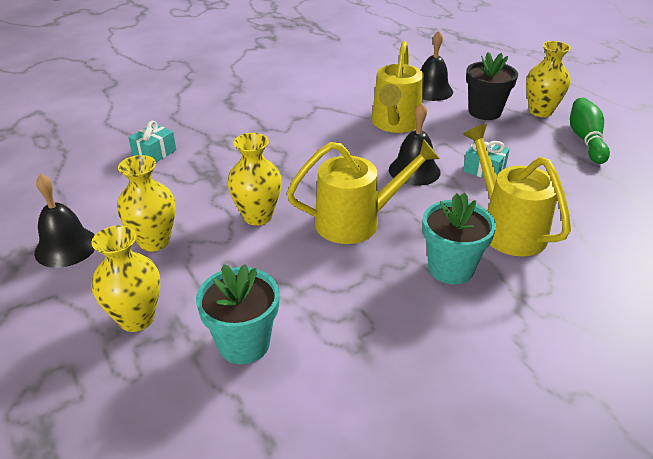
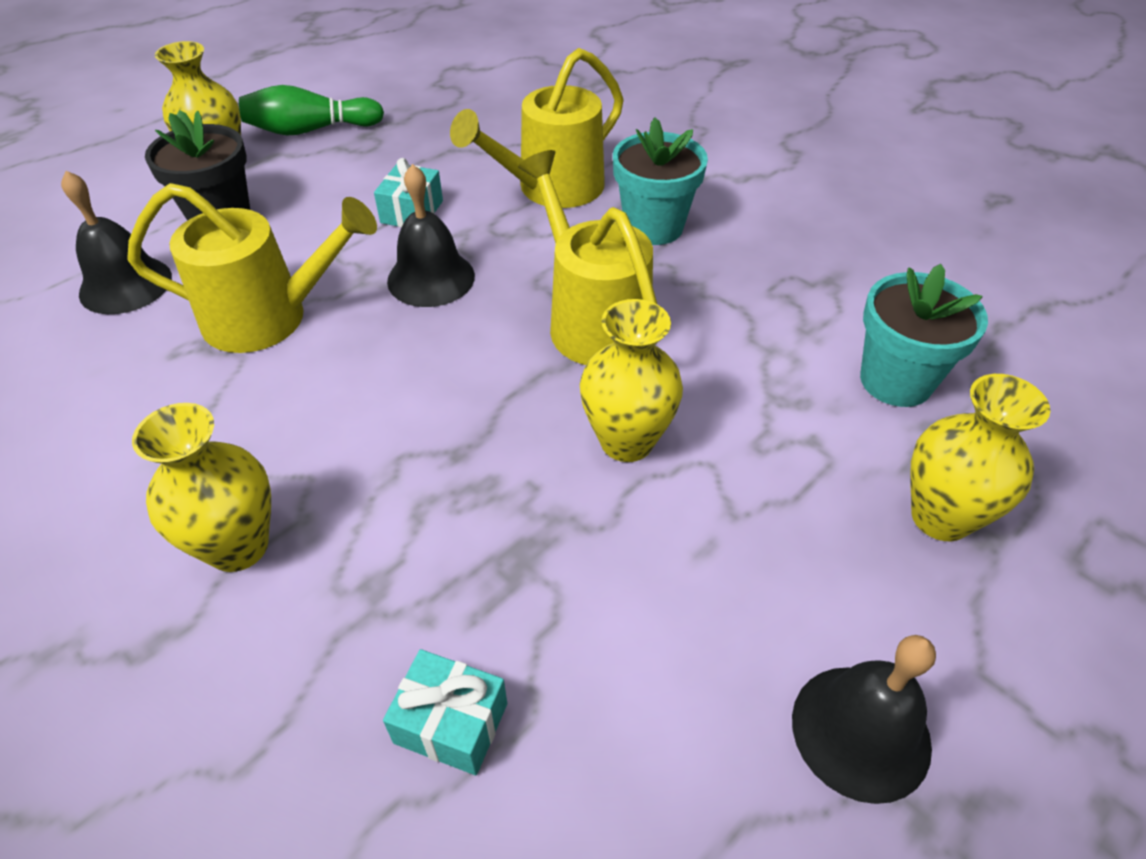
camera: 105 degrees left, 10 degrees up
(154, 241) = (763, 572): yellow vase -> yellow vase (238, 546)

